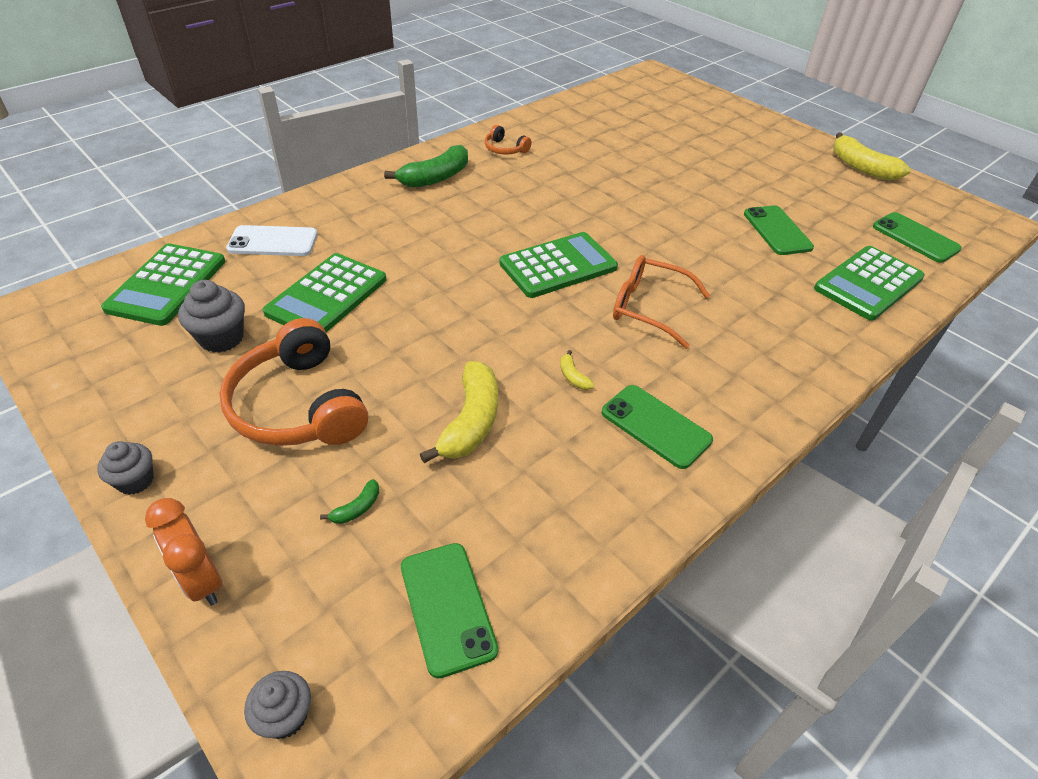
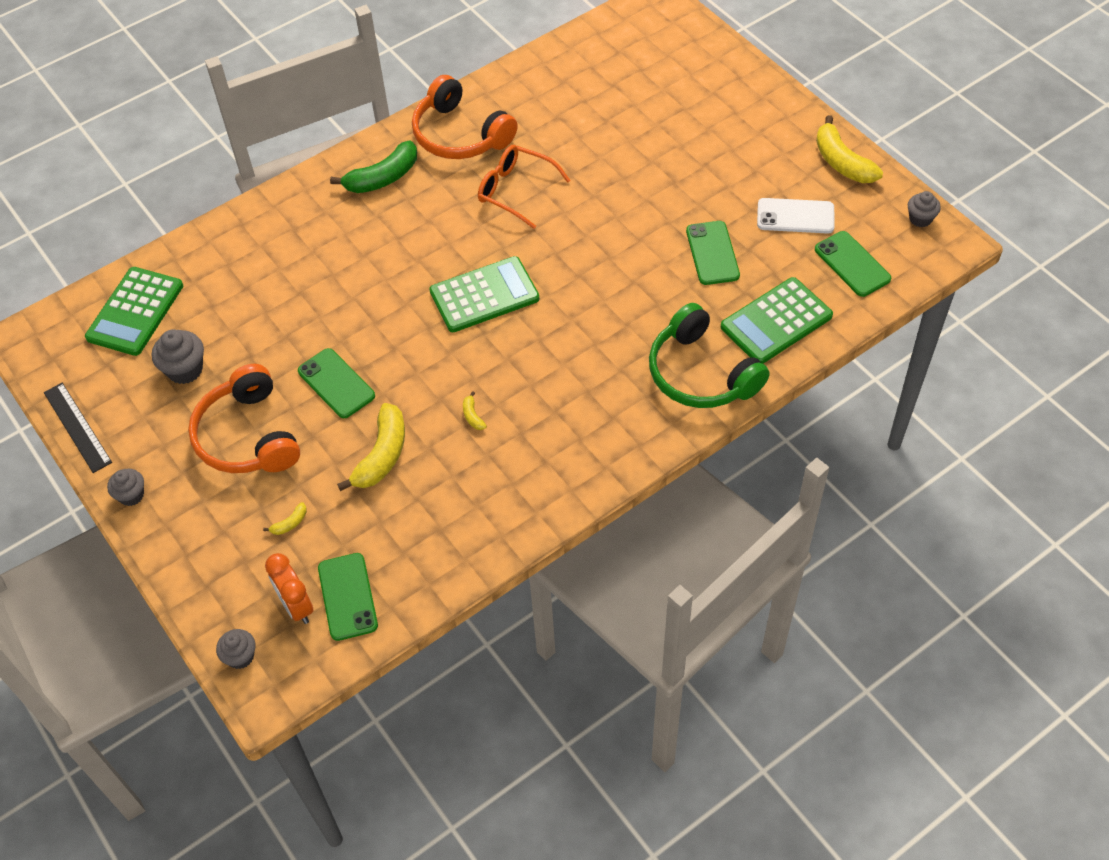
camera: 10 degrees right, 10 degrees up
(74, 401) = (77, 427): none -> black ruler
(202, 580) = (184, 570): orange clock -> orange clock (296, 606)
(273, 242) = (224, 262): white phone -> white phone (795, 216)
(327, 296) = (272, 327): green calculator -> none
(357, 508) = (290, 523): green banana -> yellow banana
(505, 149) = (460, 135): orange headphones -> orange headphones, size x2.13
(649, 308) = (557, 346): orange glasses -> orange glasses (516, 191)
(655, 426) = (530, 464): green phone -> green phone (336, 383)
(814, 330) = (701, 373): none -> green headphones
(956, 205) = (920, 219): none -> grey cupcake

